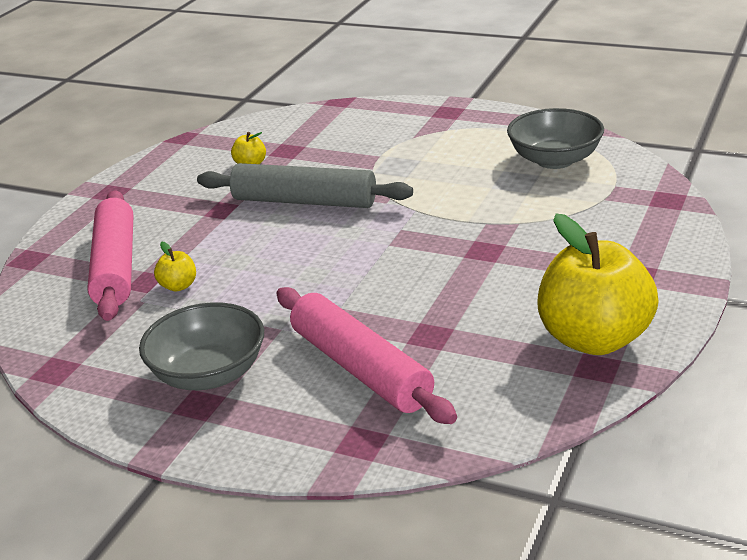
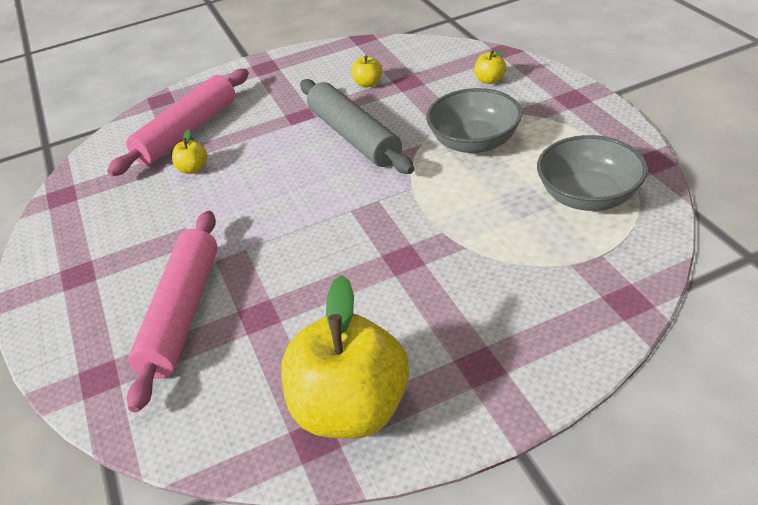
camera: 45 degrees right, 10 degrees up
(209, 374) = (111, 254): grey bowl -> grey bowl (474, 142)
(361, 124) = (490, 80): none -> yellow apple

